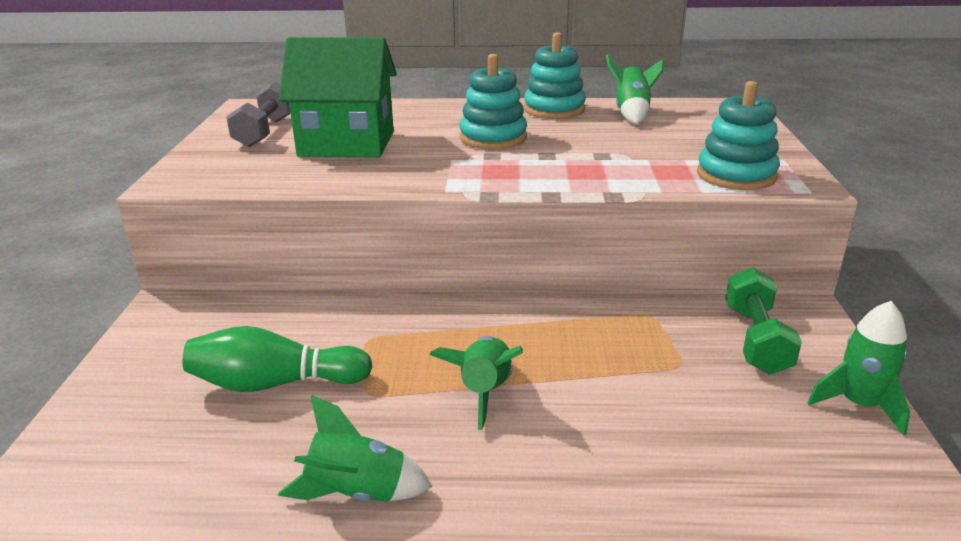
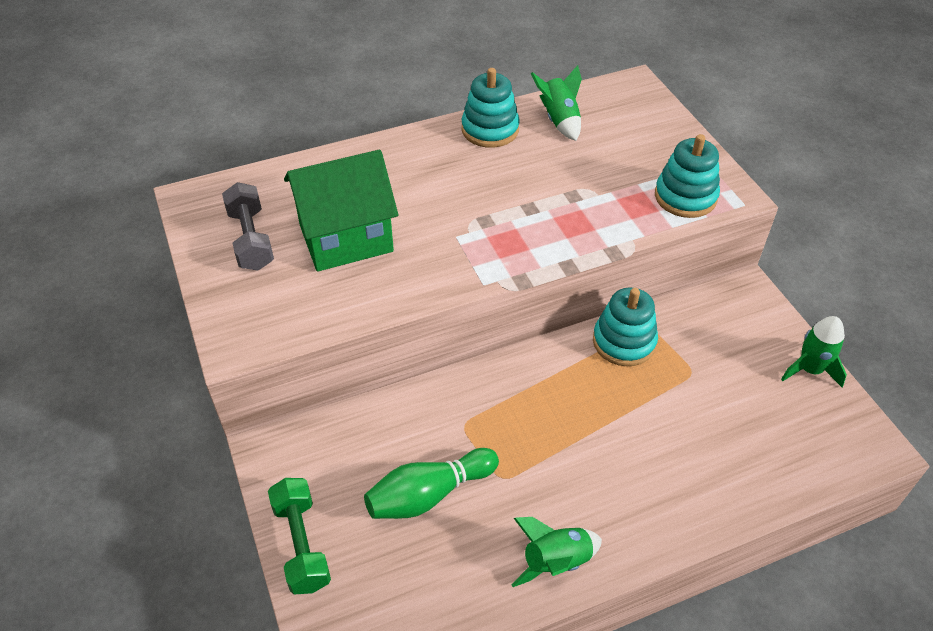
camera: 25 degrees left, 20 degrees up
(484, 392) = (580, 445): green rocket -> none
(493, 138) = (468, 192): turquoise stacking toy -> turquoise stacking toy (624, 342)
(756, 339) = (728, 330): green dumbbell -> green dumbbell (302, 544)

